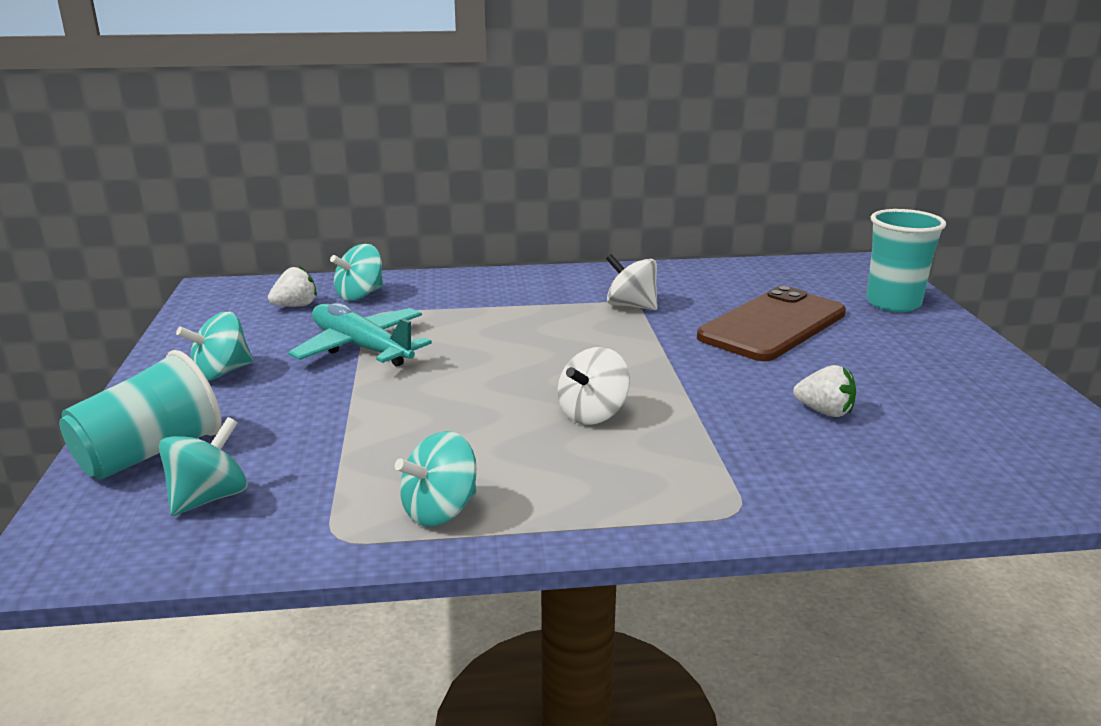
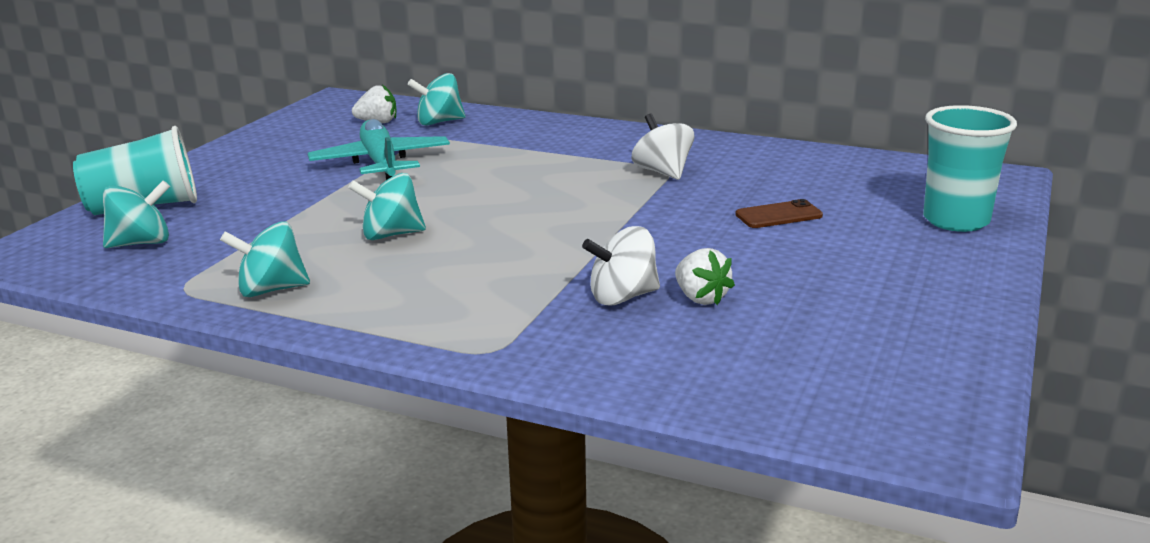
camera: 30 degrees right, 0 degrees up
(221, 373) = (258, 162): turquoise spinning top -> turquoise spinning top (391, 235)
(592, 414) = (486, 252): white spinning top -> white spinning top (622, 297)
(773, 325) = (778, 215): brown phone -> brown phone, size x0.44

